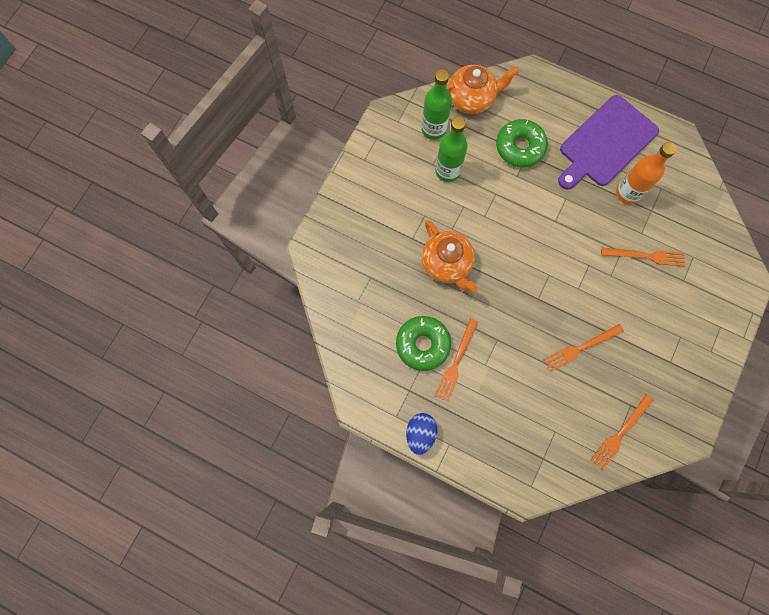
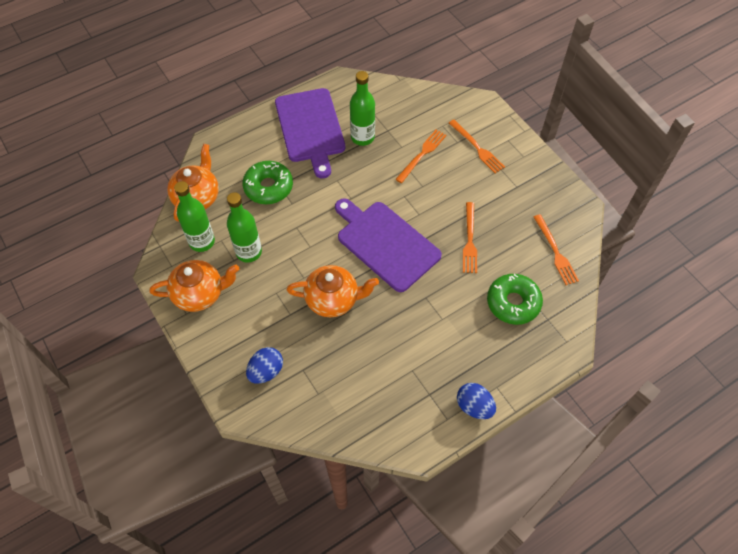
camera: 60 degrees left, 15 degrees down
(352, 250) = (266, 371): none -> blue egg
(387, 158) = (200, 294): none -> orange teapot
(422, 344) = (394, 359): green donut -> green donut (513, 303)
(456, 362) = (426, 341): orange fork -> orange fork (477, 148)
(529, 276) = (385, 243): none -> purple cutting board
(627, 193) = (362, 137): orange bottle -> green bottle

